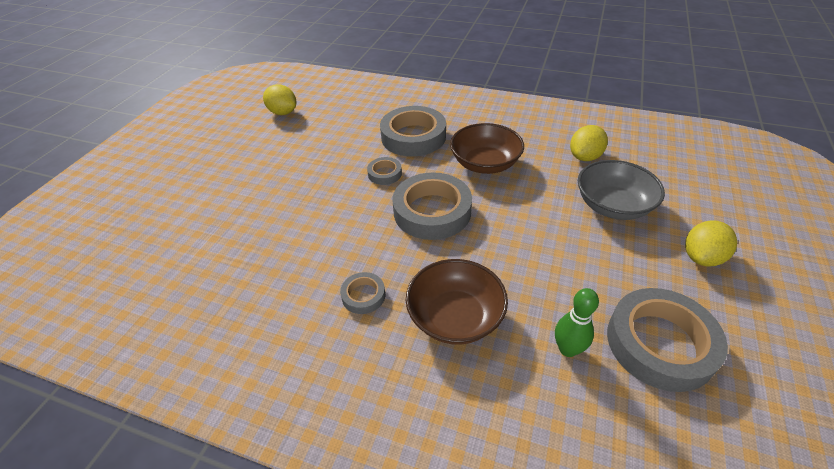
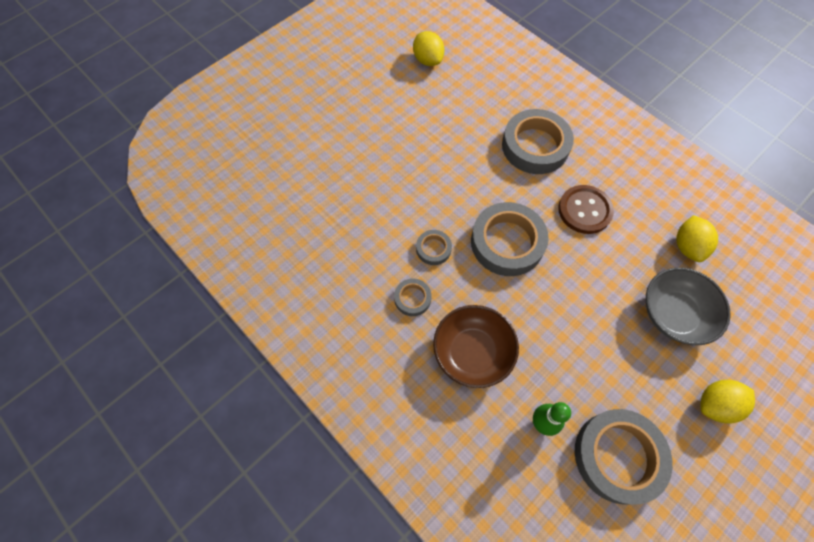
camera: 25 degrees right, 20 degrees up
(384, 174) = (487, 180): grey tape -> grey tape (433, 249)
(485, 163) = (584, 210): brown bowl -> brown button
(585, 157) = (687, 247): yellow lemon -> yellow lemon turned 60 degrees counterclockwise

